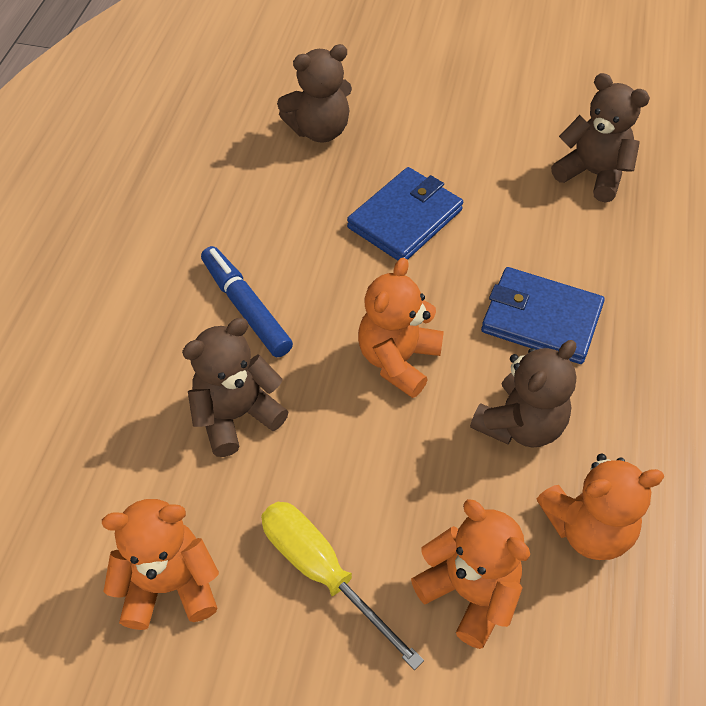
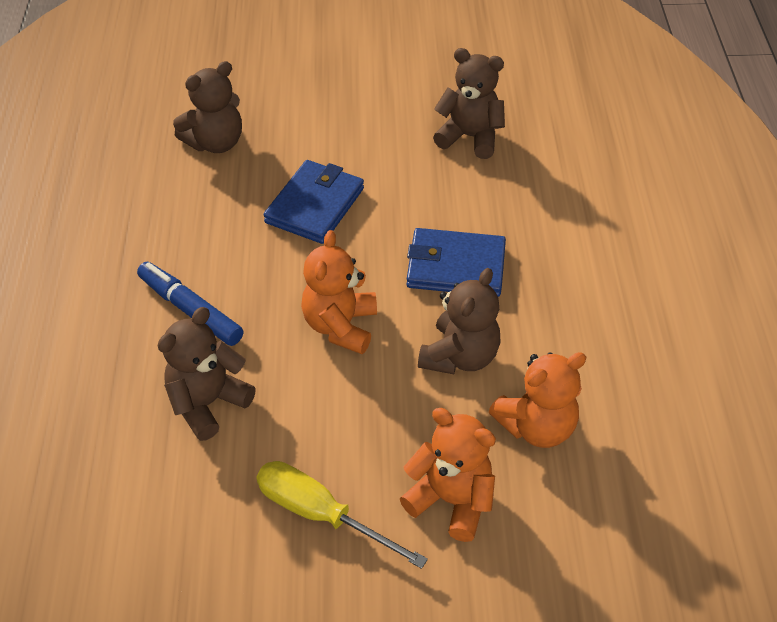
camera: 15 degrees left, 5 degrees down
(169, 585) = (187, 557): orange teddy bear -> none

